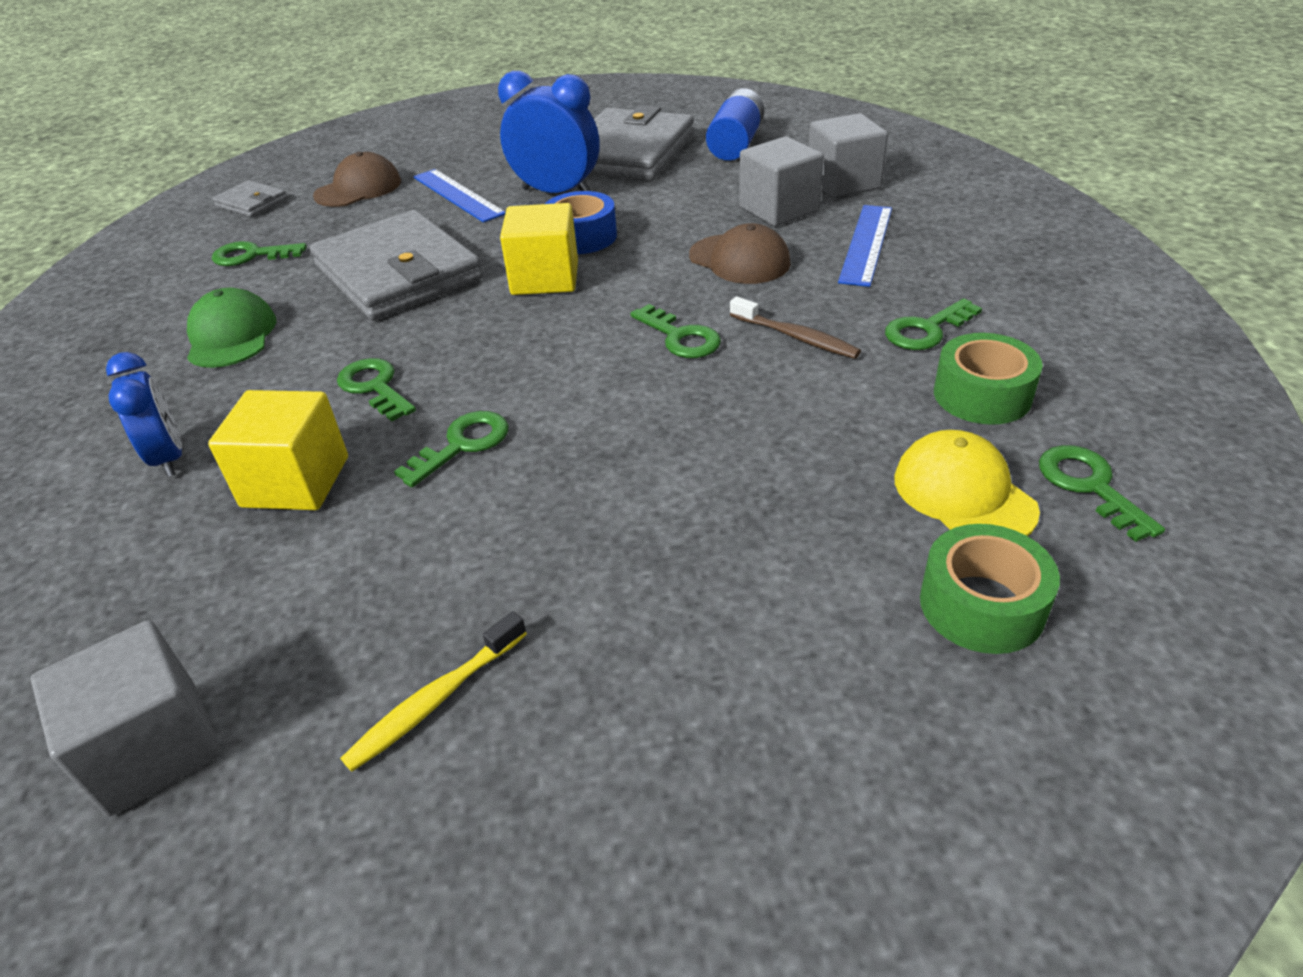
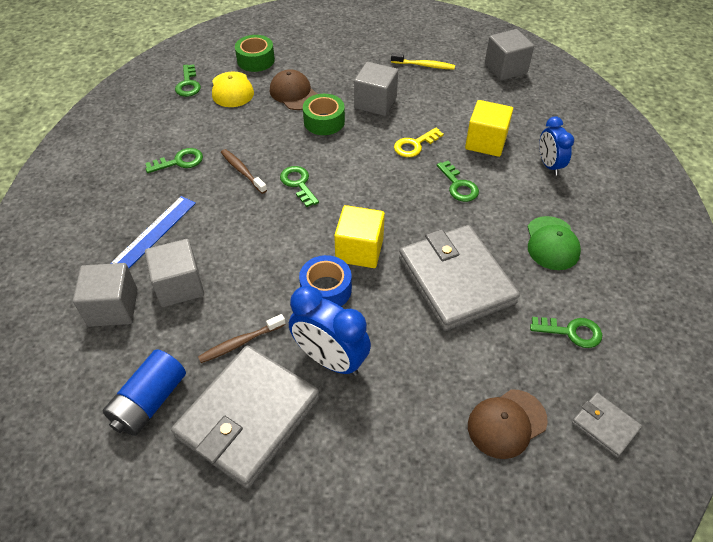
camera: 170 degrees left, 10 degrees up
(435, 700) = (424, 65): yellow toothbrush -> yellow toothbrush turned 45 degrees clockwise
(458, 195) = (414, 381): blue ruler -> none
(462, 445) = (414, 145): green key -> yellow key
(571, 532) = (375, 102): none -> grey cube
(668, 186) = (240, 343): none -> brown toothbrush
(739, 259) = (236, 237): brown cap -> brown cap (294, 93)
(982, 395) = (188, 124): green tape -> green tape (324, 121)

